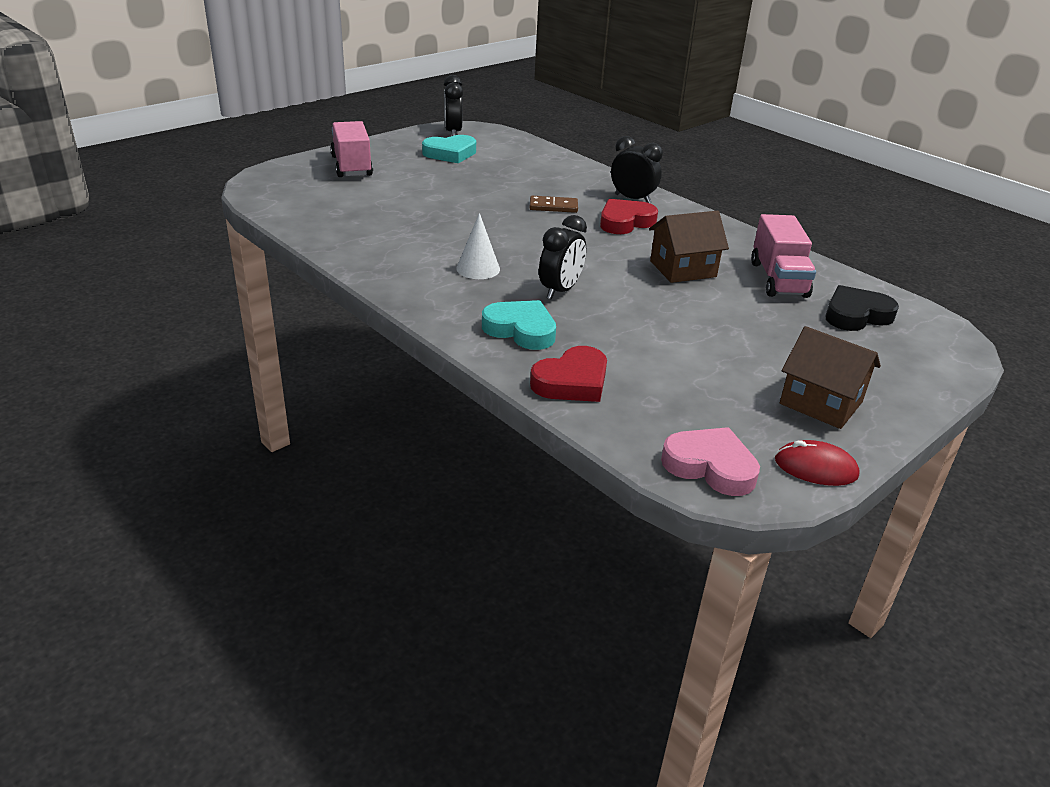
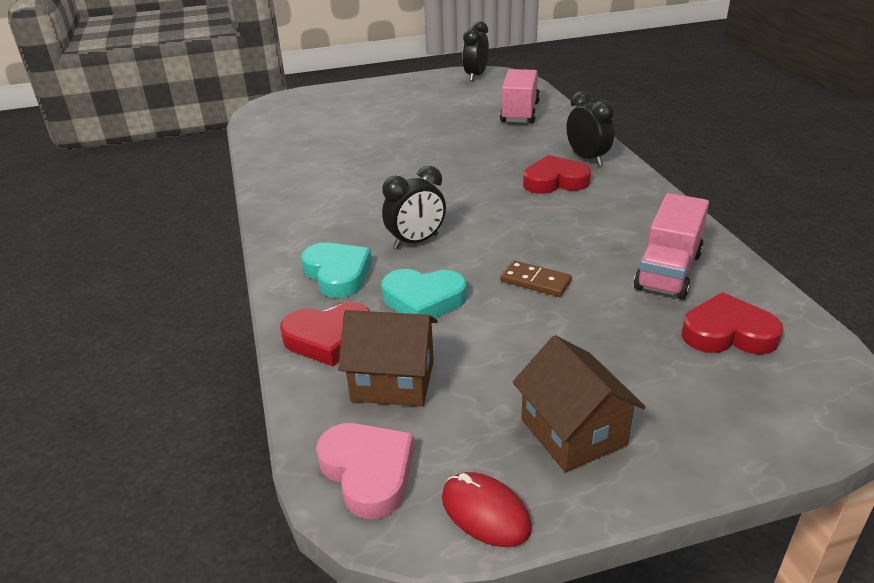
camera: 30 degrees right, 0 degrees up
(352, 166) = (356, 99): pink truck -> pink truck (520, 112)
(450, 153) = (452, 95): turquoise heart -> turquoise heart (423, 300)
(478, 268) = (363, 207): white cone -> none
(553, 207) = (497, 156): brown domino -> brown domino (535, 281)
(683, 269) = (567, 240): brown house -> brown house (393, 380)
(856, 315) = (728, 333): black heart -> red heart

